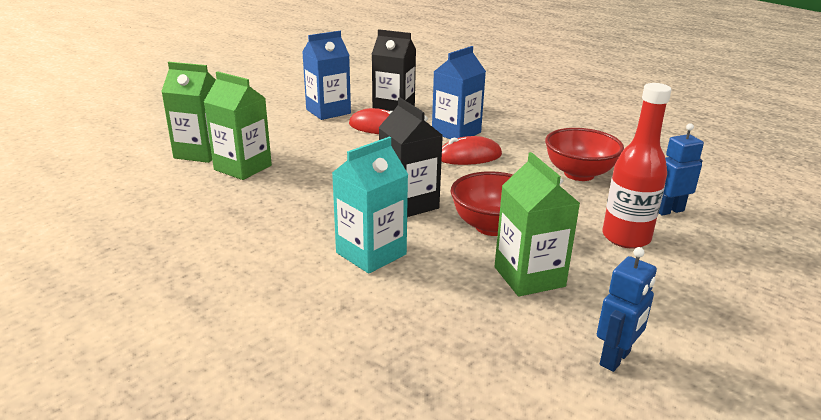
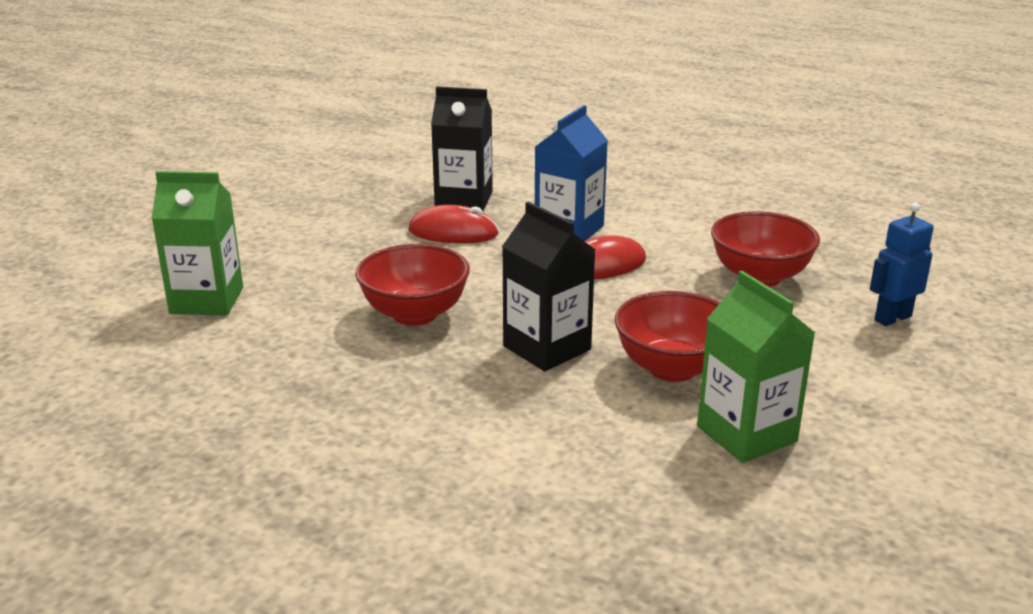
camera: 10 degrees left, 0 degrees up
(243, 167) = (283, 318): green carton -> none
(328, 111) = (369, 213): blue carton -> none
(329, 174) = (415, 314): none -> red bowl
(371, 253) = (525, 427): turquoise carton -> none
(615, 358) = (889, 529): blue robot -> none
(626, 237) = (850, 363): red bottle -> none

